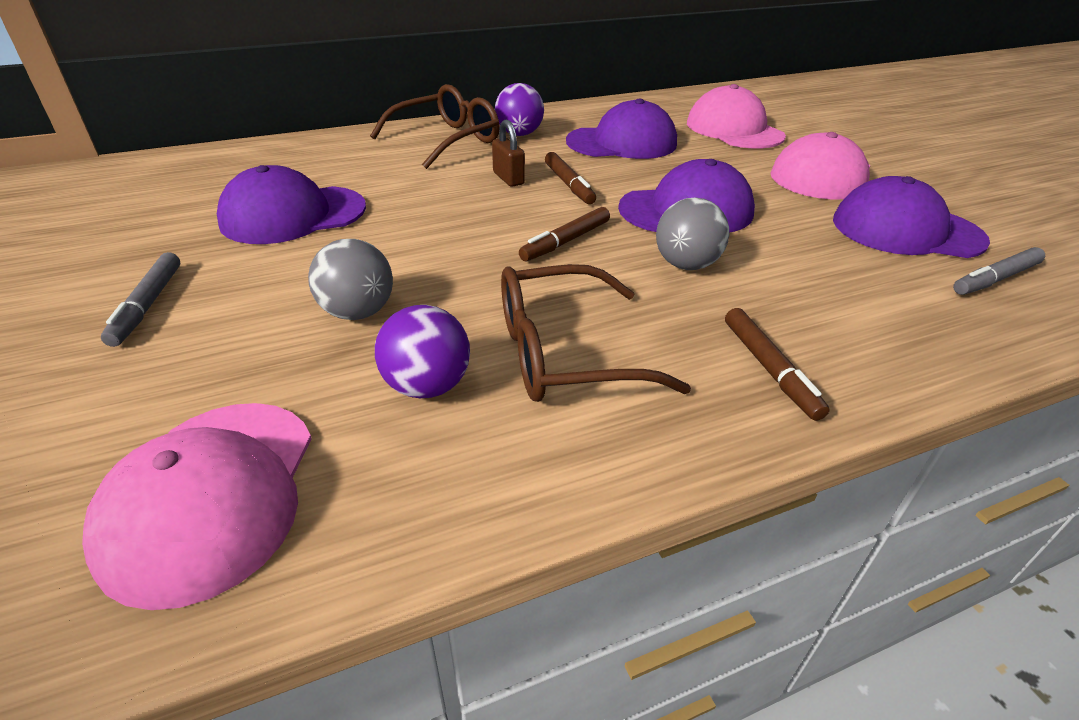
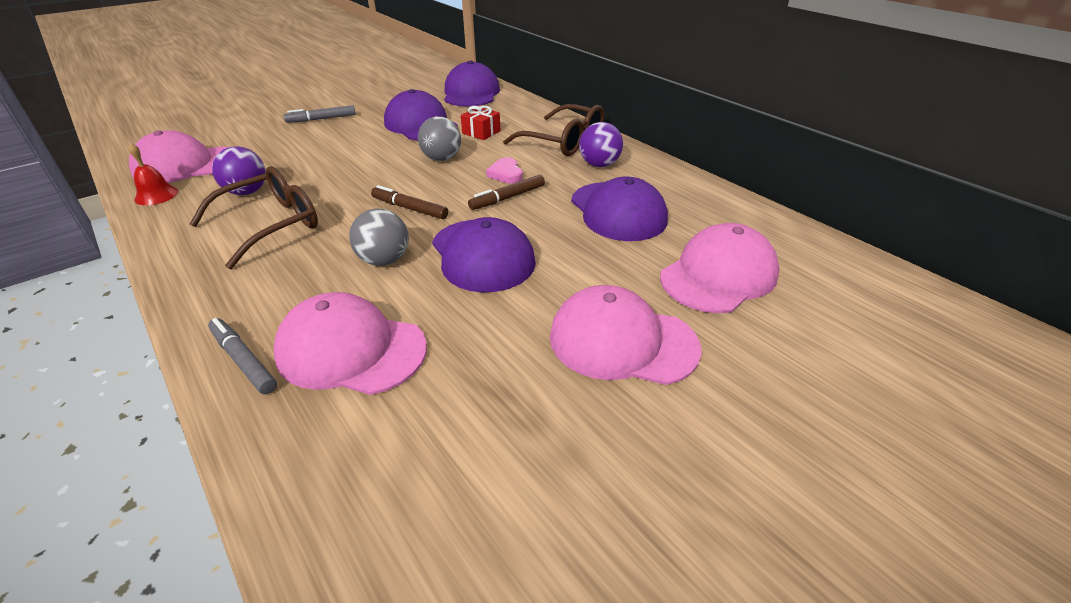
camera: 75 degrees right, 0 degrees up
(356, 526) = (156, 195): none -> red bell
(358, 312) = (315, 163): grey ball -> grey ball (441, 158)
(371, 178) = (481, 132): none -> red gift
(508, 178) = (506, 174): brown padlock -> pink heart
(564, 353) = (271, 225): brown glasses -> brown glasses turned 75 degrees clockwise
(769, 369) = (243, 301): brown marker -> none
(853, 291) = (351, 350): none -> pink cap
(906, 230) = (490, 402): purple cap -> purple cap (471, 93)
(995, 279) = (386, 466): grey marker -> grey marker (243, 360)

